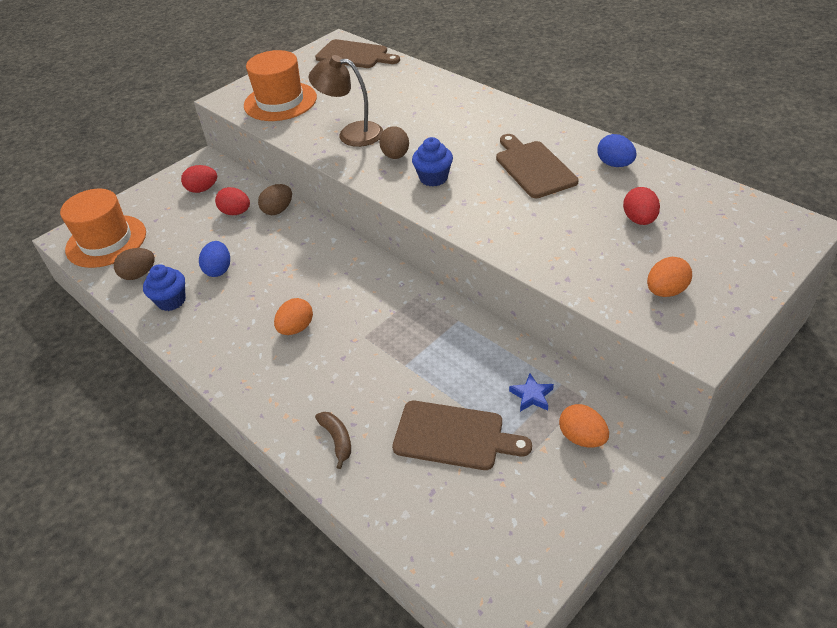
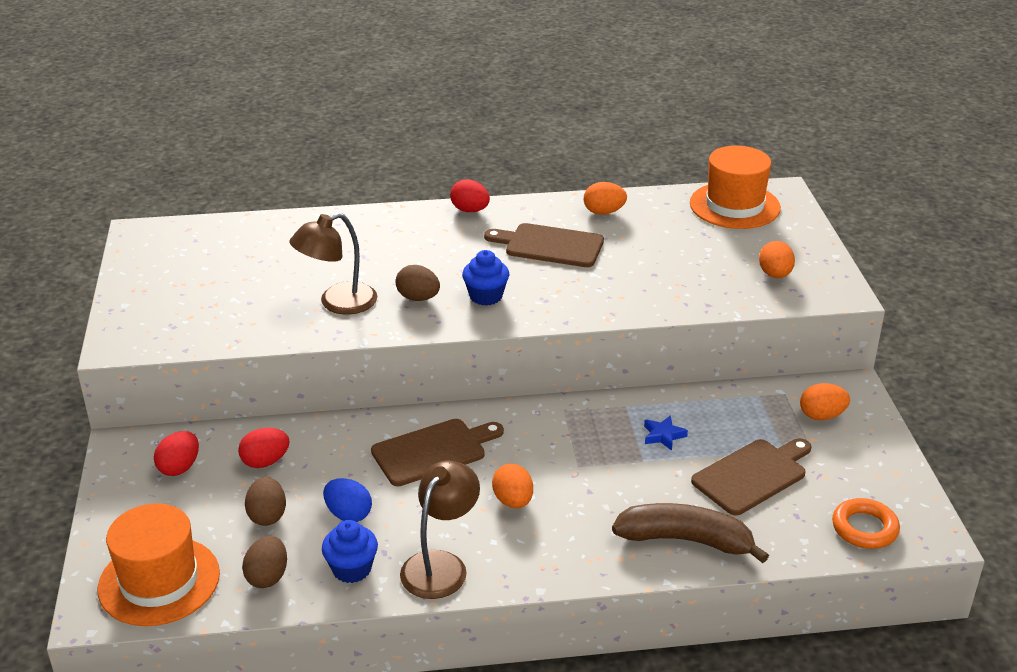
camera: 55 degrees left, 10 degrees down
(205, 334) = (441, 565): none -> brown lamp
(278, 210) = (309, 432): brown egg -> brown egg (267, 516)
(280, 101) = (195, 316): orange hat -> orange hat (734, 206)
(337, 439) = (685, 540): brown banana -> brown banana, size x2.01
(354, 55) = (190, 236): brown cutting board -> brown cutting board (433, 451)
(460, 549) = (864, 528): none -> orange ring
(531, 396) = (755, 415): blue star -> blue star (663, 436)
(614, 164) = (604, 212): blue egg -> orange egg
(639, 220) = (685, 240): red egg -> red egg (470, 210)

